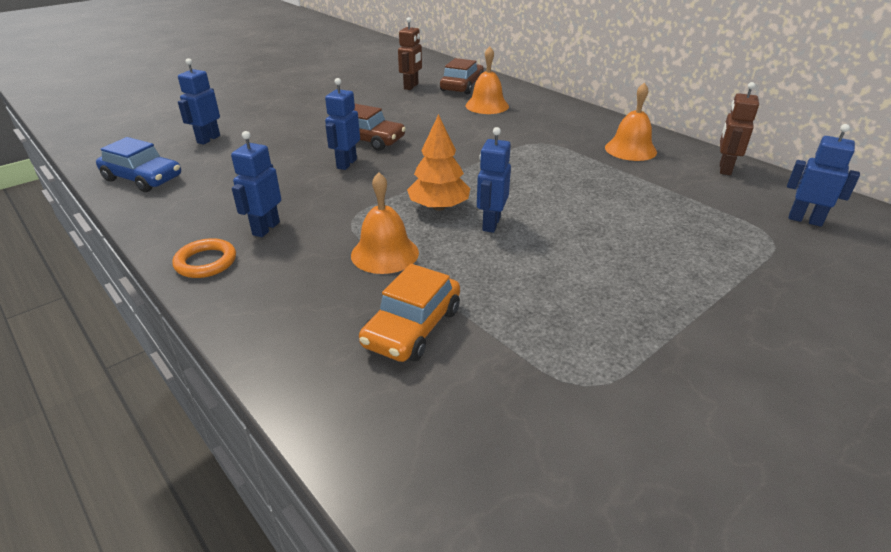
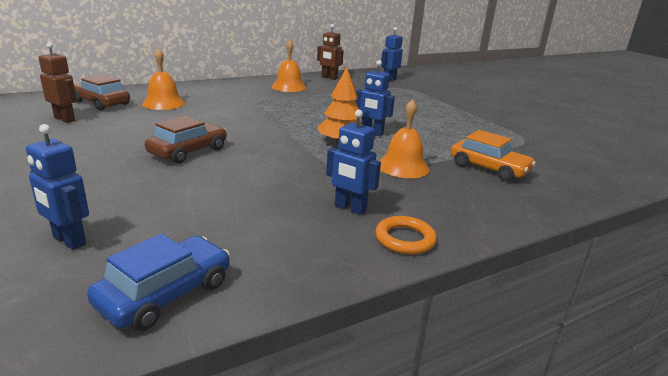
camera: 80 degrees left, 10 degrees down
(346, 164) = (236, 165): blue robot -> none

